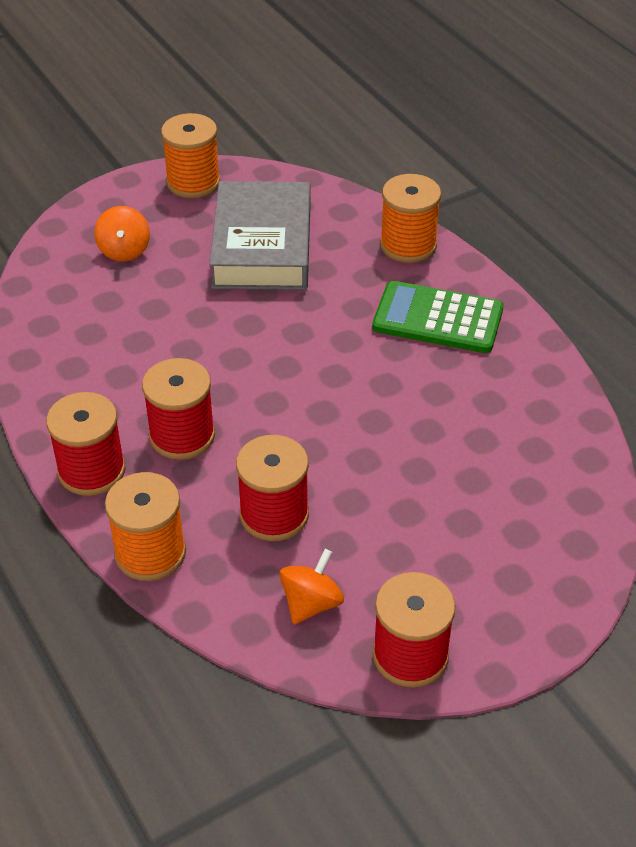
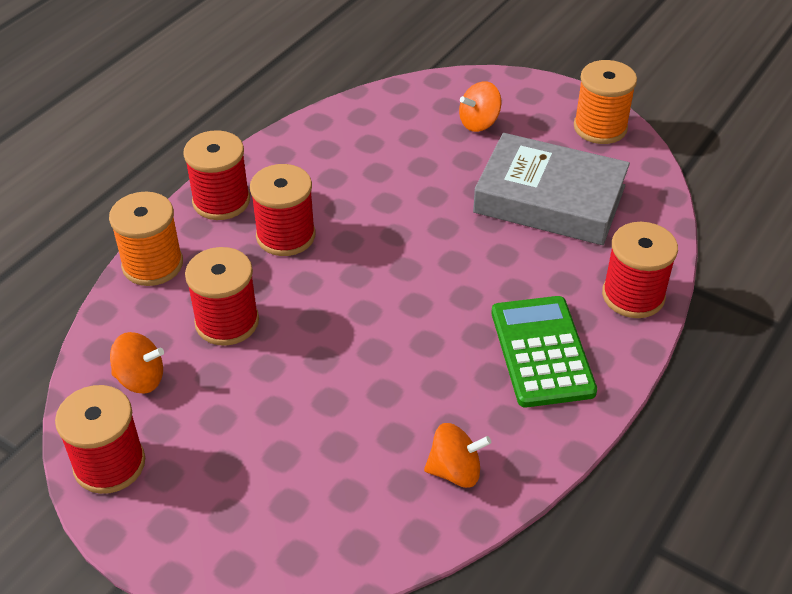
camera: 65 degrees right, 0 degrees up
(262, 246) = (549, 199): grey book -> grey book turned 45 degrees clockwise
(408, 245) = (633, 296): orange spool -> red spool
(536, 415) = (455, 471): none -> orange spinning top

